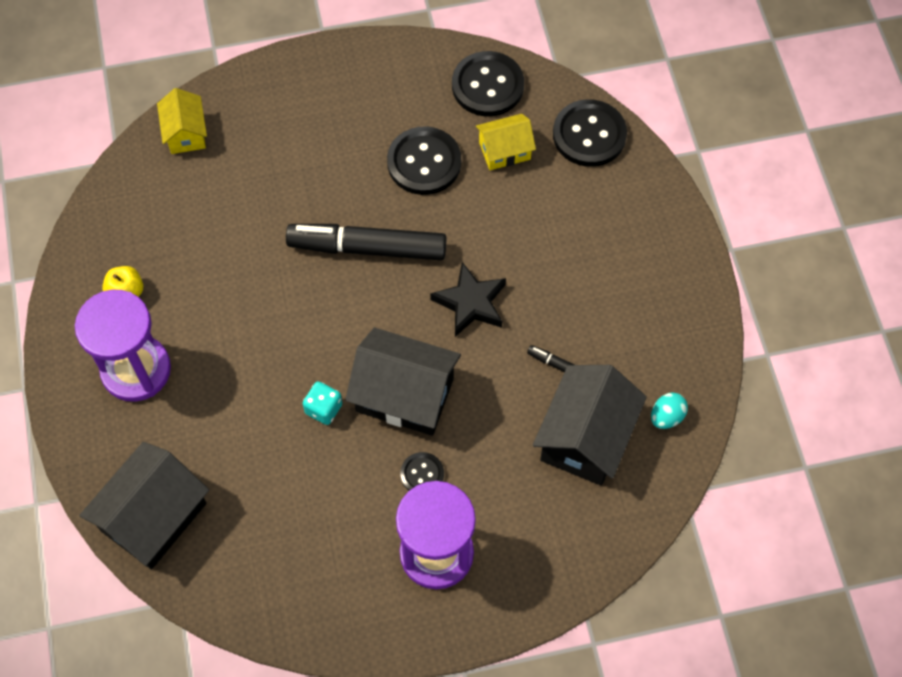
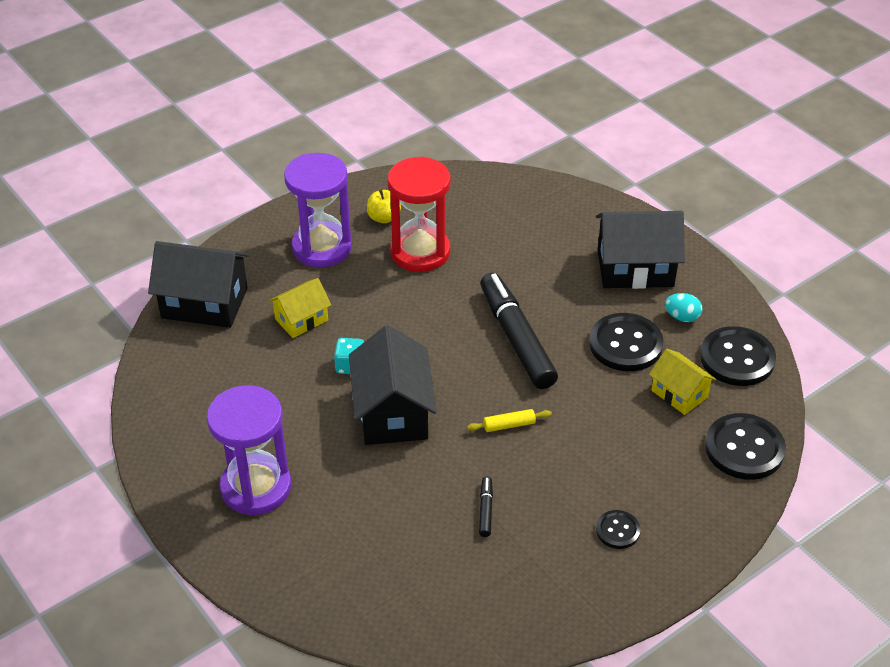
camera: 65 degrees right, 20 degrees down
(186, 133) = (544, 196): yellow house -> yellow house (301, 320)
(199, 280) = (420, 252): none -> red hourglass
(422, 474) = (325, 451): black button -> black button (617, 530)
(471, 303) = (509, 425): black star -> yellow rolling pin
(586, 437) = (424, 556): black house -> black house (635, 268)
(666, 417) = (483, 614): turquoise egg -> turquoise egg (682, 317)

